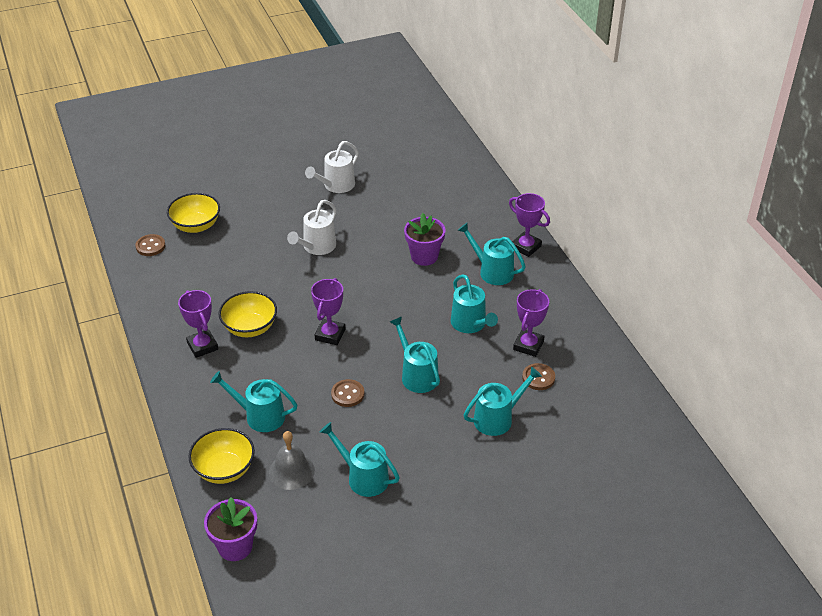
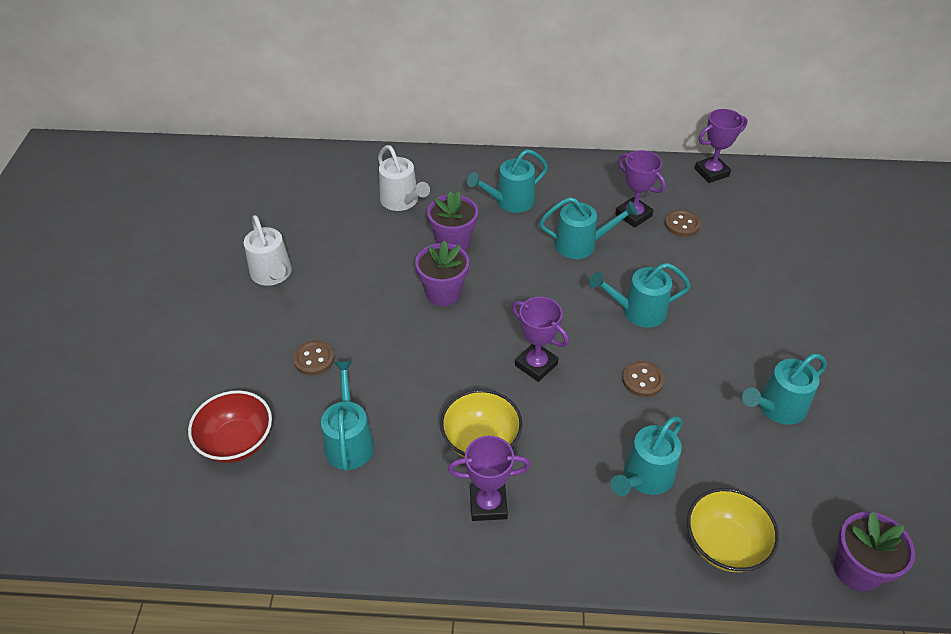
camera: 65 degrees left, 5 degrees up
(150, 246) = (240, 511): brown button -> brown button (314, 359)
(196, 225) = (237, 442): yellow bowl -> red bowl
(291, 471) = (748, 473): grey bell -> none
(317, 247) = (373, 328): white watering can -> white watering can (402, 201)
(370, 268) = (443, 293): none -> purple flower pot
(497, 418) = (726, 272): turquoise watering can -> turquoise watering can (349, 441)
(526, 247) = (489, 166): purple trophy -> purple trophy (711, 172)

